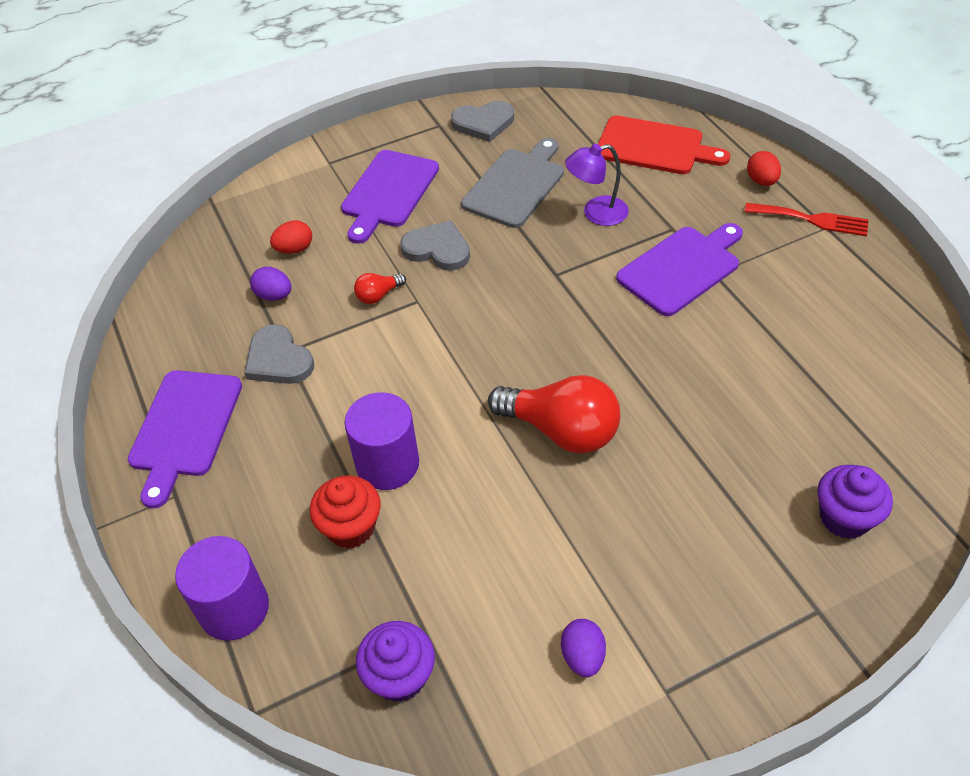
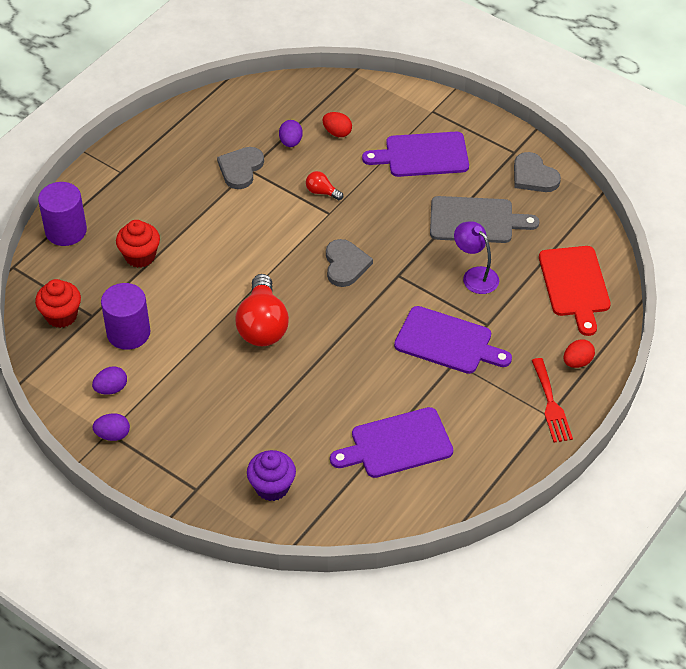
camera: 60 degrees right, 0 degrees up
(184, 428) = (167, 153): purple cutting board -> purple cutting board (397, 444)
(387, 464) = (192, 253): purple cylinder -> purple cylinder (128, 333)
(400, 676) = (61, 316): purple cupcake -> red cupcake
(437, 249) = (383, 204): grey heart -> grey heart (345, 265)
(674, 686) = (113, 435): none -> purple egg

